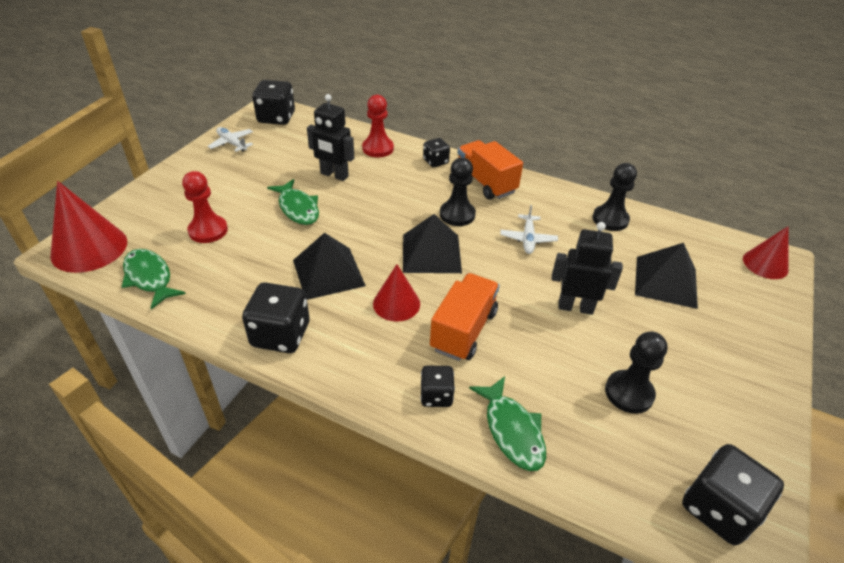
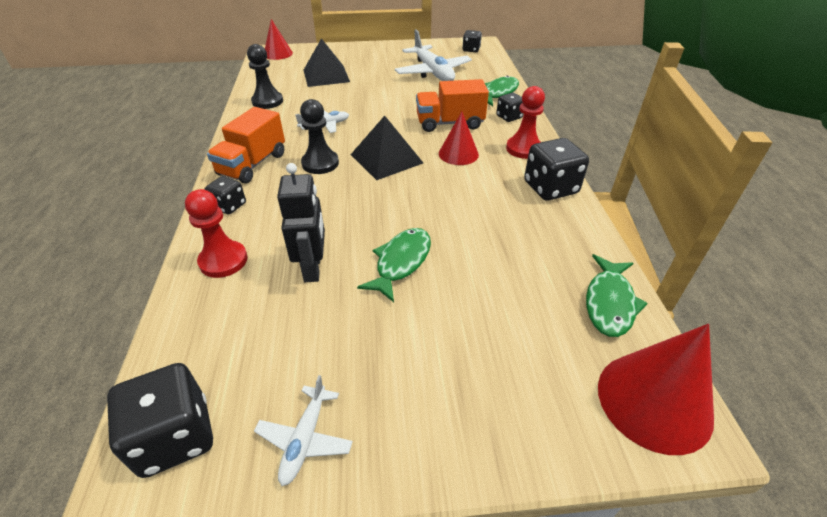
camera: 120 degrees left, 0 degrees up
(208, 230) = (506, 310): red pawn -> red pawn (523, 149)
(328, 272) = (466, 197): black pyramid -> none
(575, 307) = (383, 95): black robot -> none
(629, 393) = (433, 72): black pawn -> white plane
(718, 508) = (471, 50): black dice -> black dice, size x0.58

